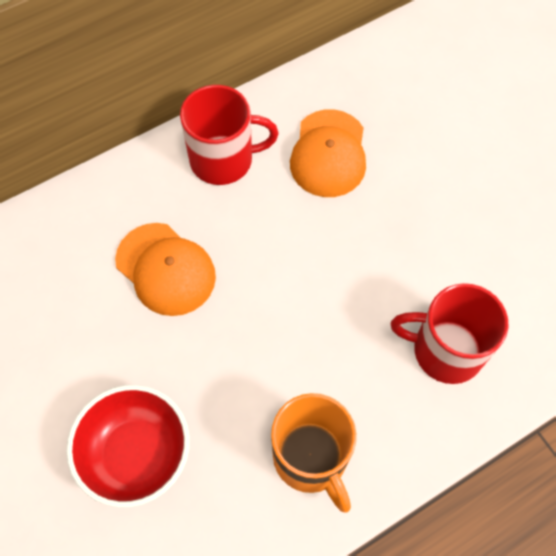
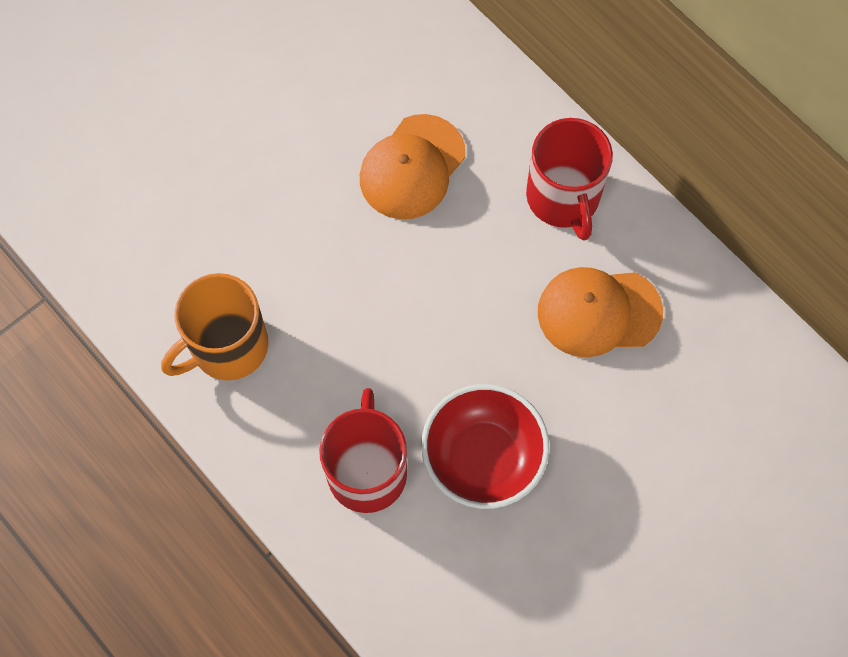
camera: 80 degrees right, 5 degrees up
(136, 454) = (210, 184): red bowl -> red bowl (483, 457)

